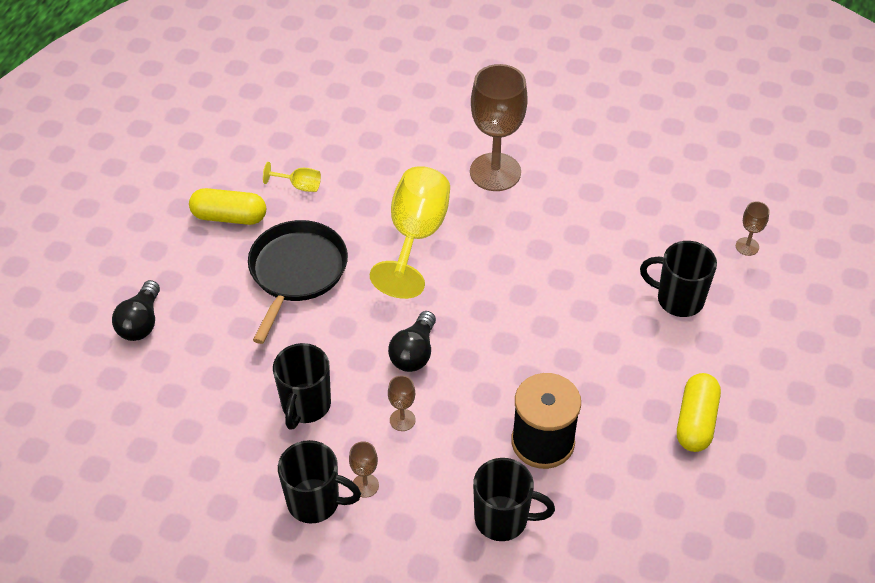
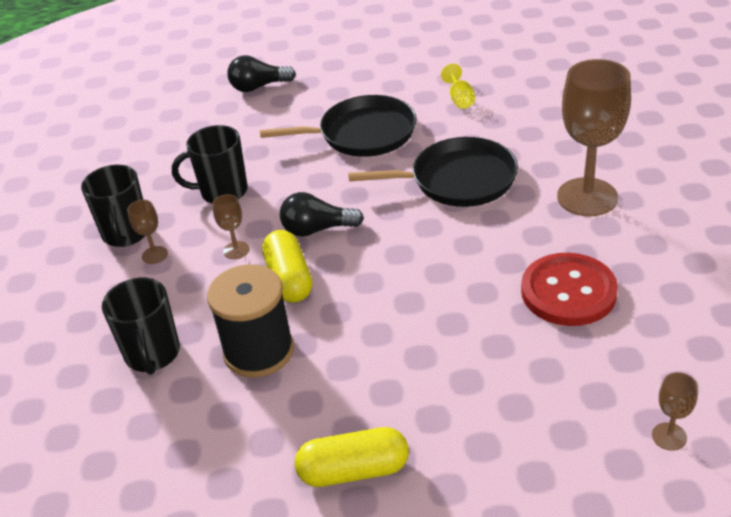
camera: 70 degrees right, 10 degrees down
(229, 217) = (395, 81): yellow capsule -> yellow capsule (289, 279)
(416, 236) = (458, 180): yellow goblet -> black pan
(591, 231) = (568, 292): none -> red button
(678, 299) = (527, 396): black mug -> none

